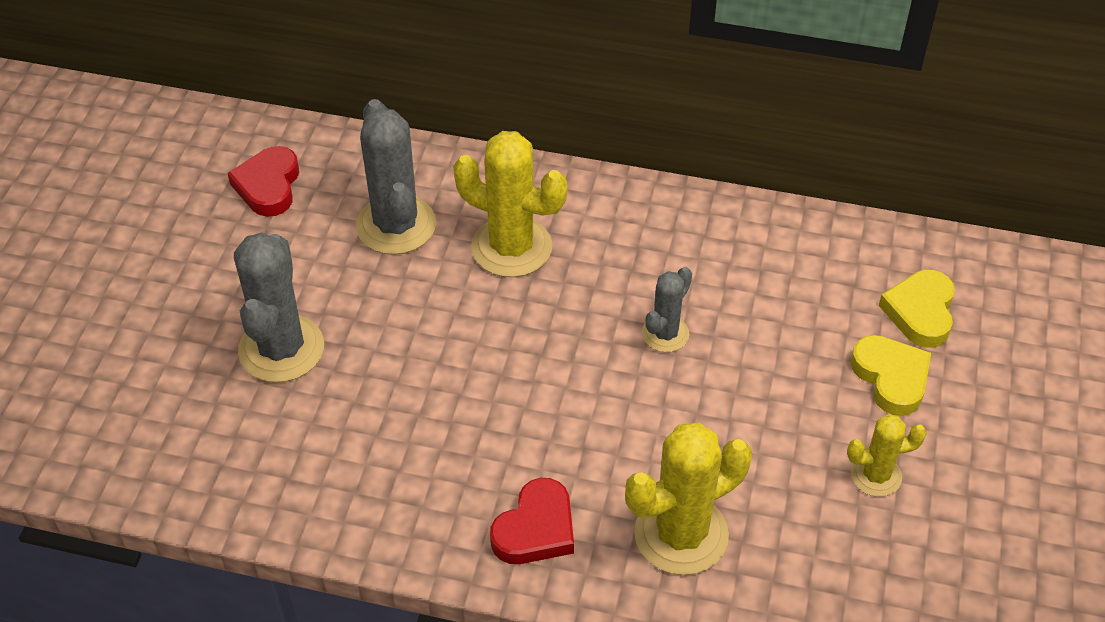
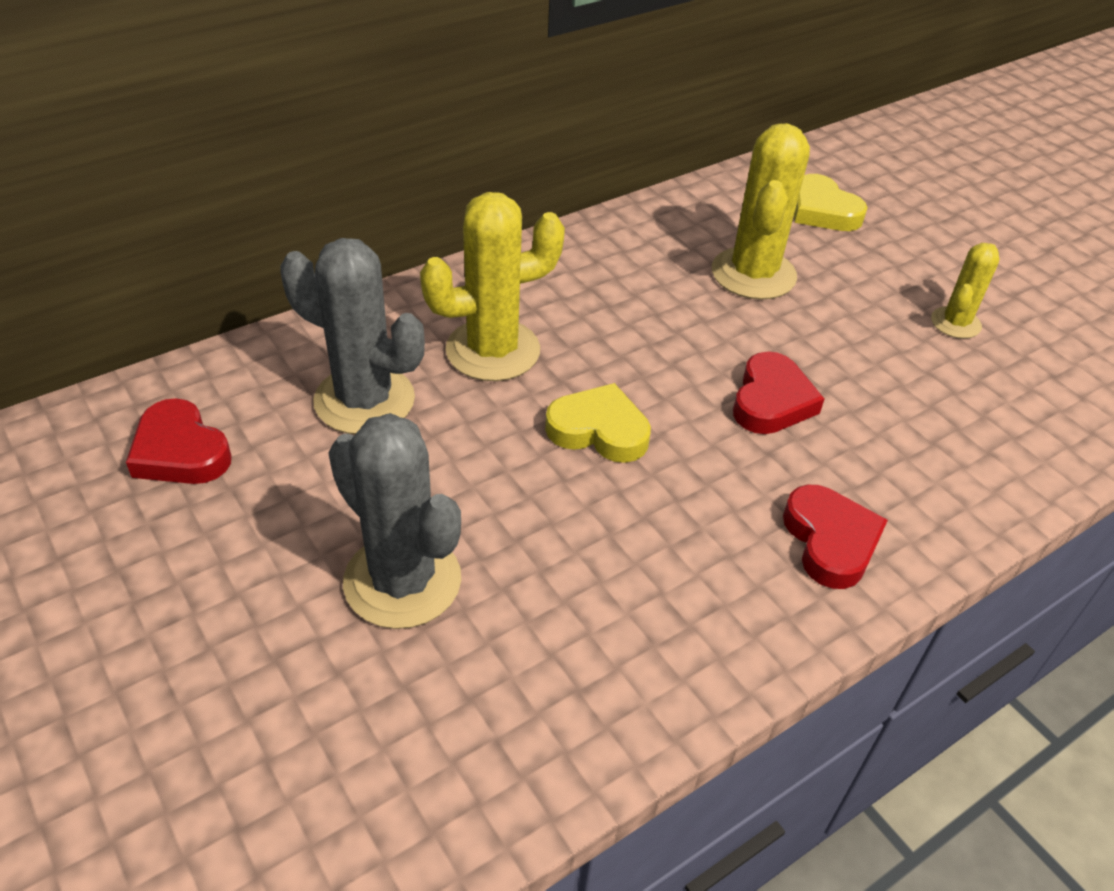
camera: 50 degrees left, 5 degrees down
(639, 418) = (771, 401): none -> red heart
(665, 334) = (698, 331): grey cactus -> none
(681, 534) = (920, 456): yellow cactus -> yellow cactus (753, 274)
(891, 378) = (869, 259): yellow heart -> yellow heart (599, 430)

